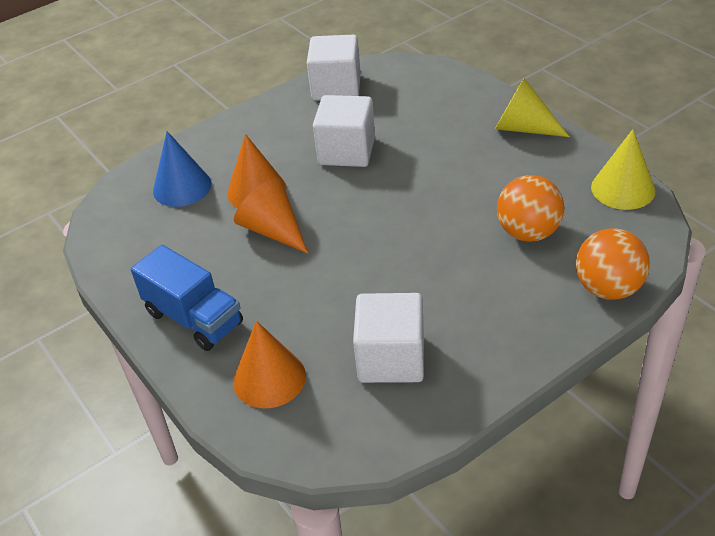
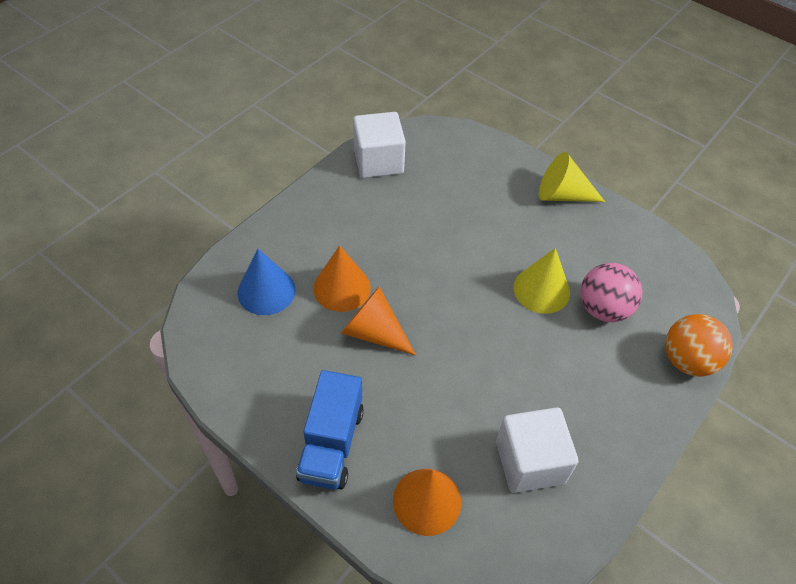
camera: 20 degrees left, 10 degrees up
(194, 318) = (331, 443): blue truck -> blue truck turned 75 degrees clockwise
(347, 151) = (413, 234): white cube -> none
(528, 232) = (603, 309): orange ball -> pink ball
(623, 189) = (666, 253): yellow cone -> yellow cone (541, 290)

